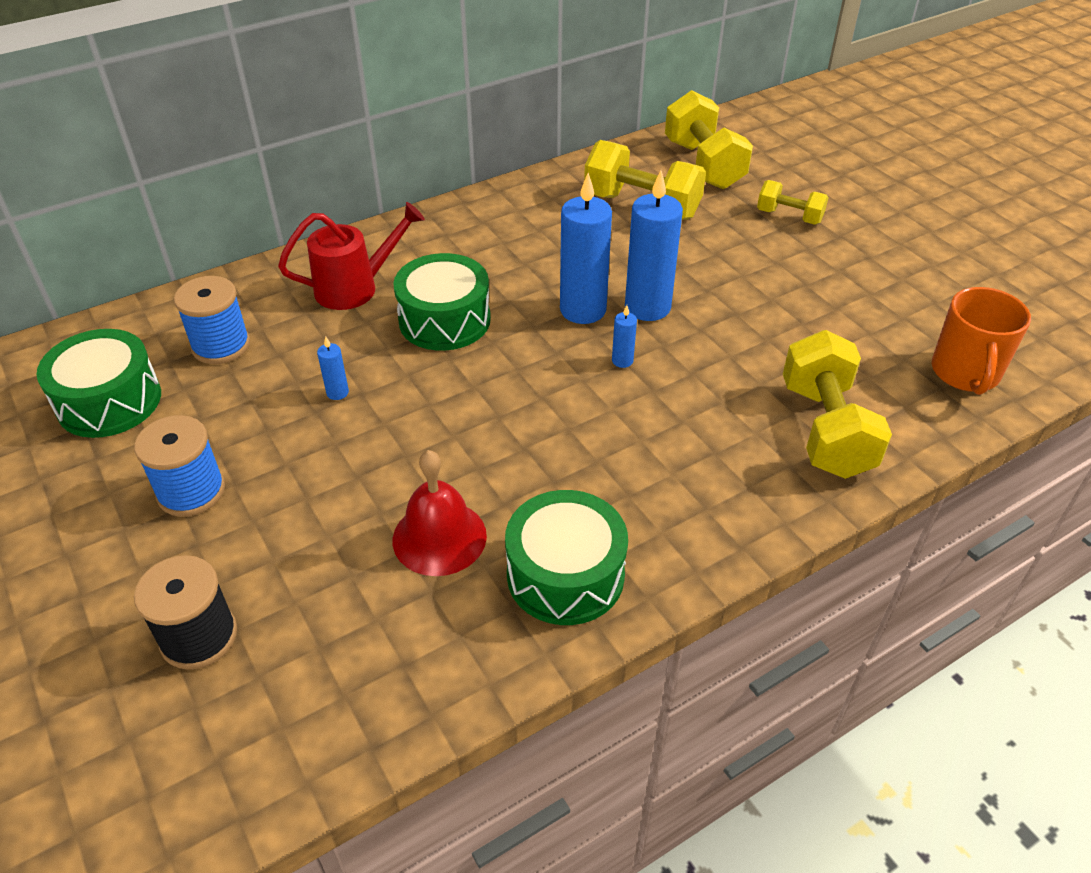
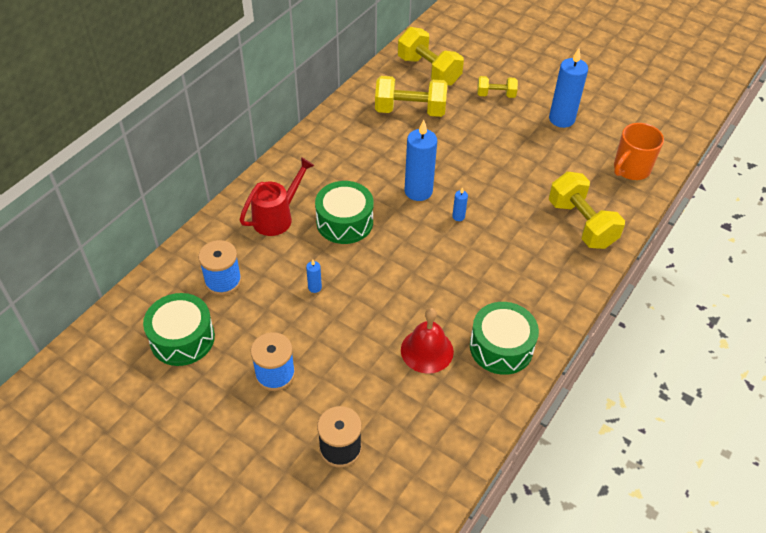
camera: 25 degrees left, 5 degrees up
(647, 307) = (452, 178): blue candle -> blue candle (561, 119)
(965, 373) = (631, 169): orange mug -> orange mug turned 60 degrees clockwise

